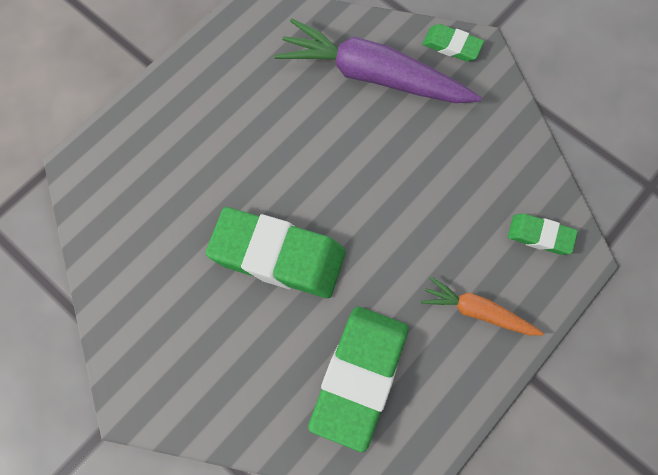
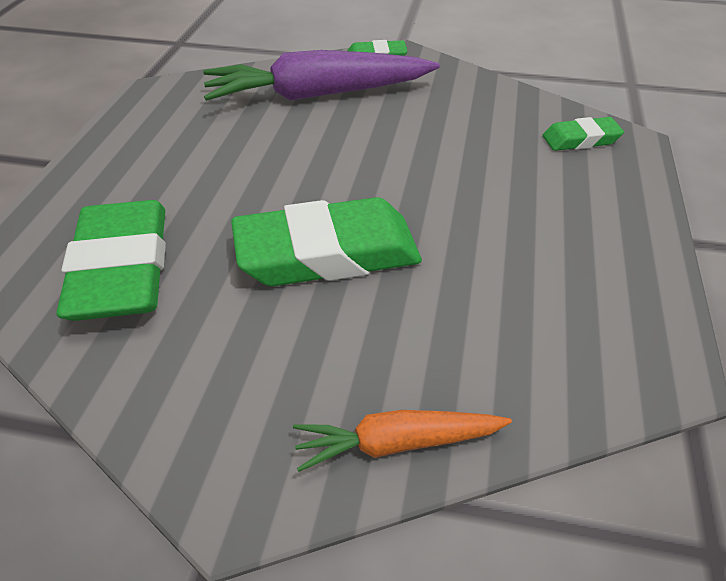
camera: 30 degrees left, 25 degrees down
(359, 377) = (522, 318): green eraser -> green eraser (121, 269)
(477, 312) = (585, 211): orange carrot -> orange carrot (397, 444)

